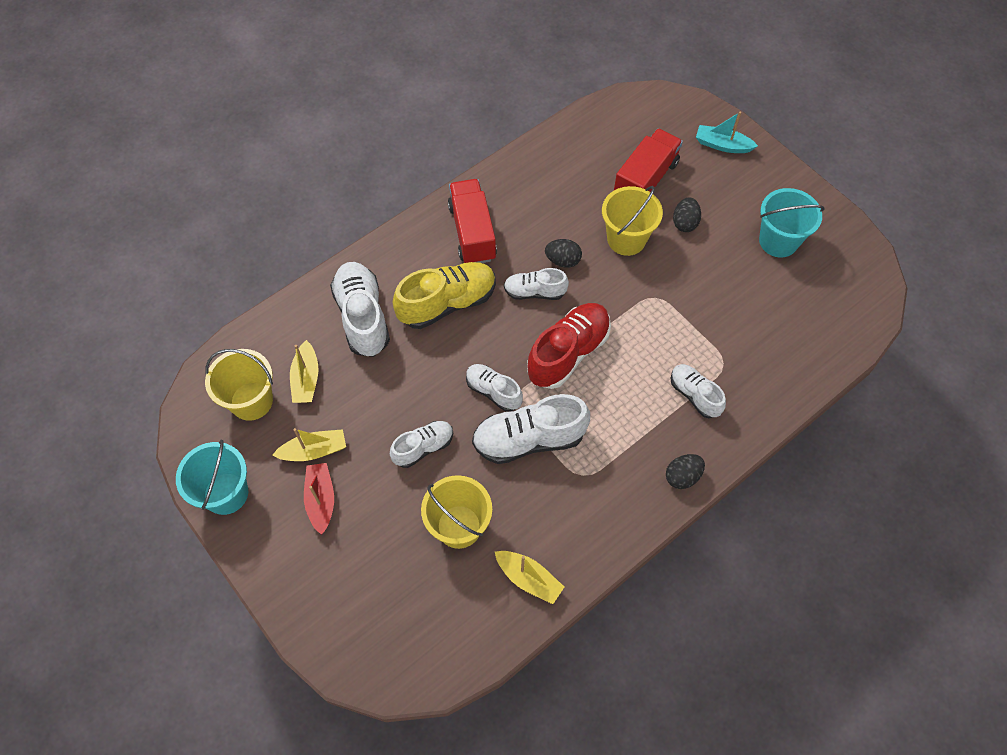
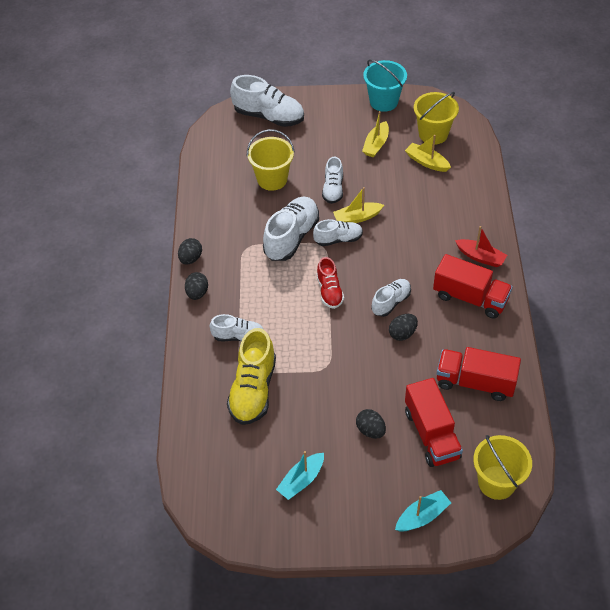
camera: 130 degrees right, 10 degrees down
(321, 500) = (343, 134): red boat -> red boat (480, 257)
(362, 317) = (449, 207): white shoe -> white shoe (269, 116)
(447, 303) = (423, 253): yellow shoe -> yellow shoe (253, 390)
(529, 579) = (215, 191): yellow boat -> yellow boat (357, 217)
(565, 178) = (475, 382): none -> red truck
(568, 353) = (329, 291): red shoe -> red shoe, size x0.59
(626, 239) = (388, 383): yellow bucket -> yellow bucket (496, 482)
(646, 522) = (190, 258): none -> black egg
(778, 241) = (301, 480): turquoise bucket -> turquoise boat

